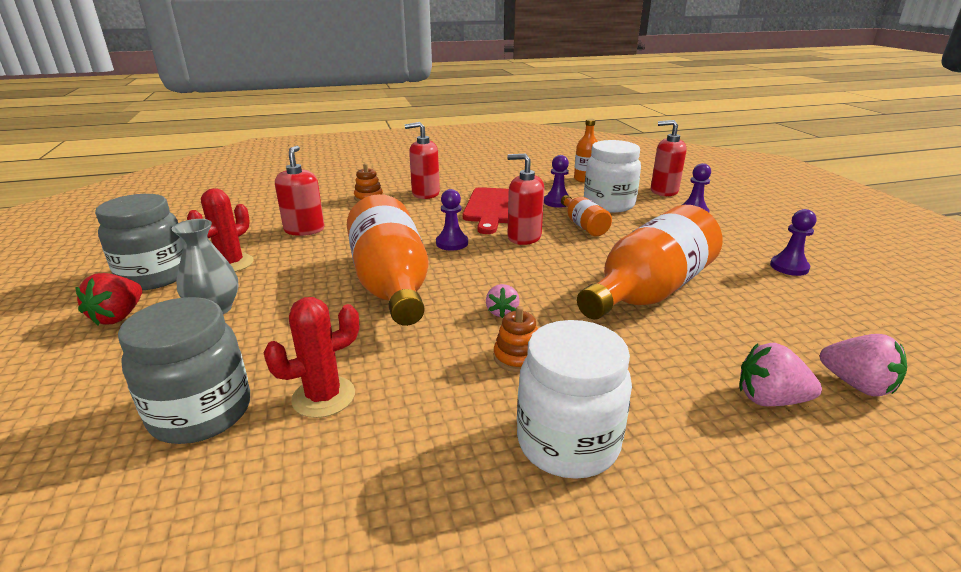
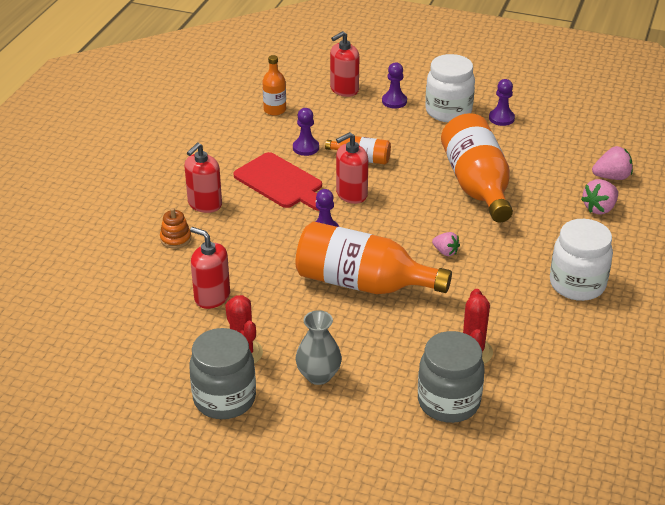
camera: 55 degrees left, 10 degrees up
(118, 316) = (283, 426): red strawberry -> none
(517, 357) = (497, 268): orange stacking toy -> none
(608, 204) = (338, 127): white jar -> white jar (448, 111)

